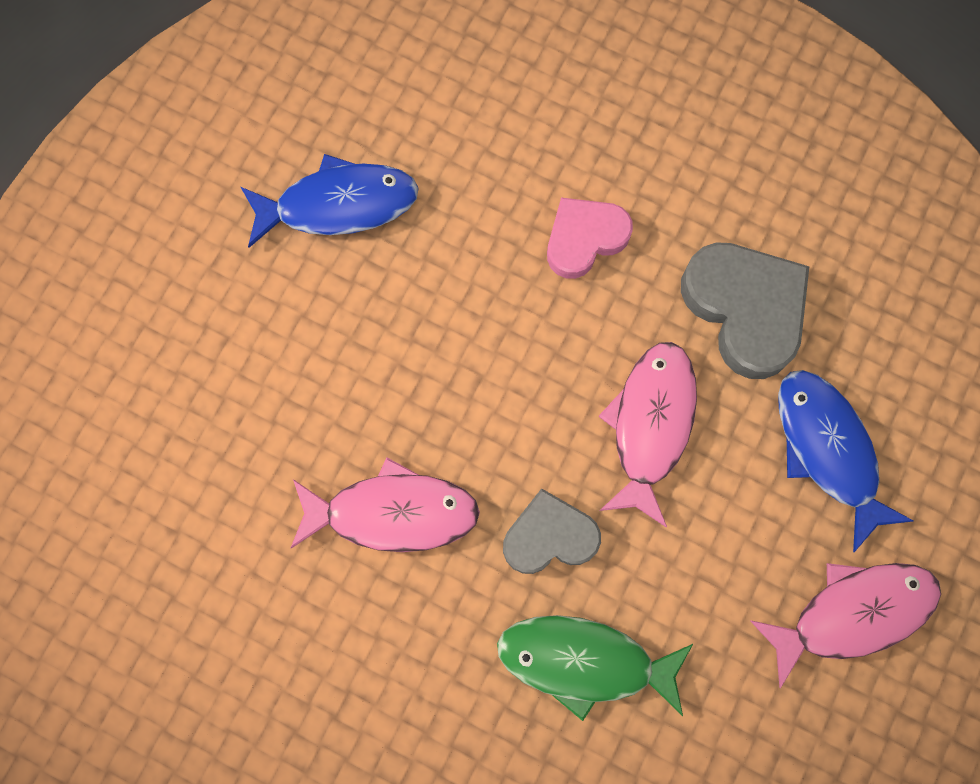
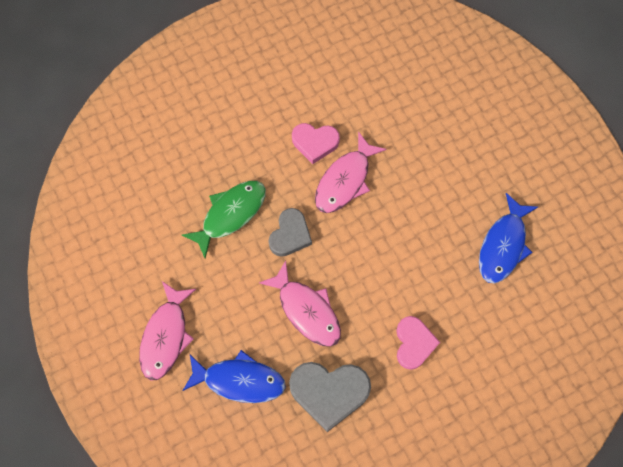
camera: 125 degrees right, 5 degrees down
(358, 610) = (315, 143): none -> pink heart

